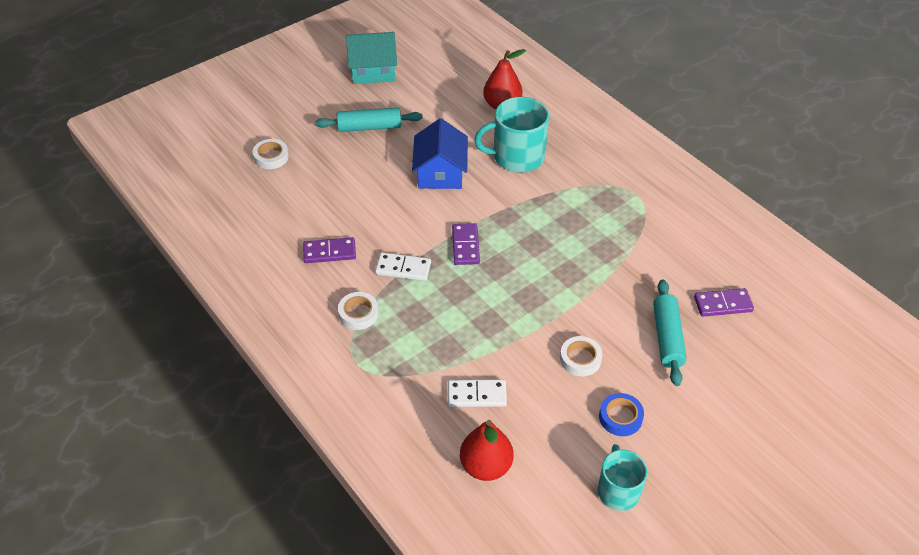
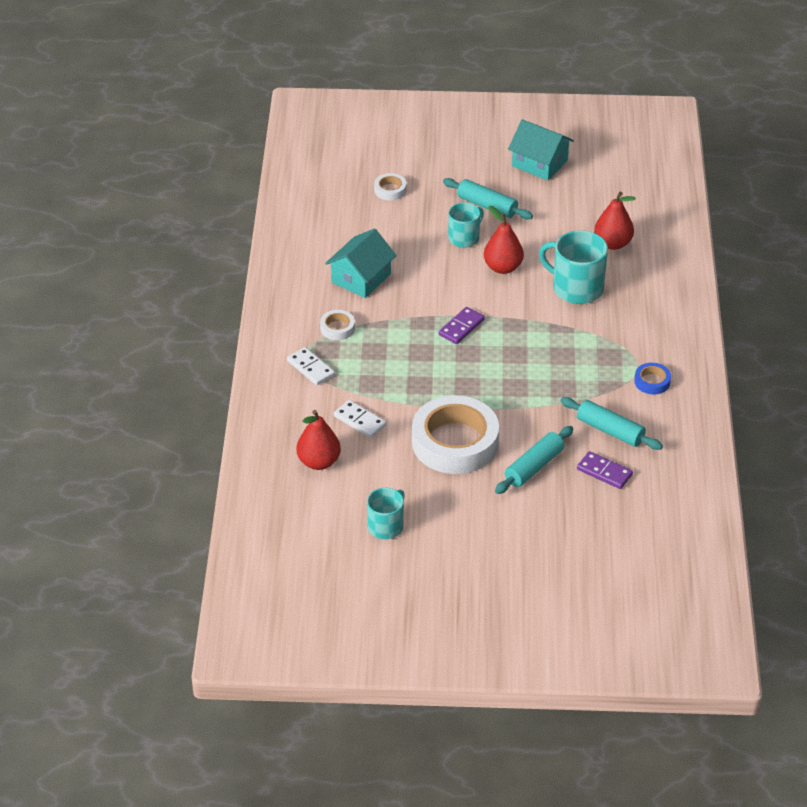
camera: 40 degrees right, 5 degrees down
(329, 252) = (361, 278): purple domino -> turquoise house
(380, 164) = (464, 238): none -> turquoise mug
(403, 268) = (400, 317): white domino -> white domino (311, 368)
(440, 172) = (503, 267): blue house -> red pear
(580, 359) = (455, 442): white tape -> white tape, size x2.35
(620, 417) = (439, 490): blue tape -> blue tape (652, 382)
(683, 264) = (610, 431): none -> turquoise rolling pin

